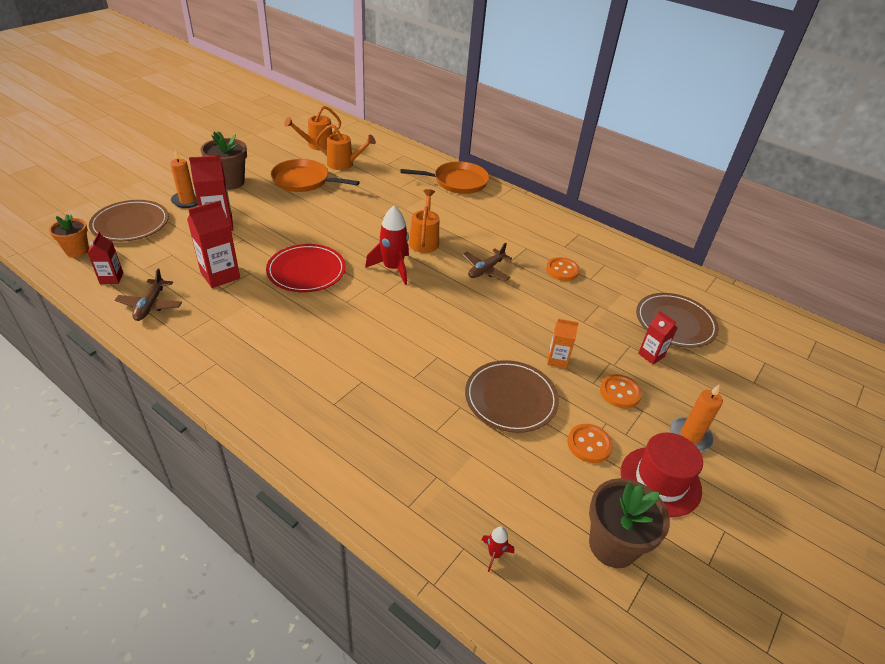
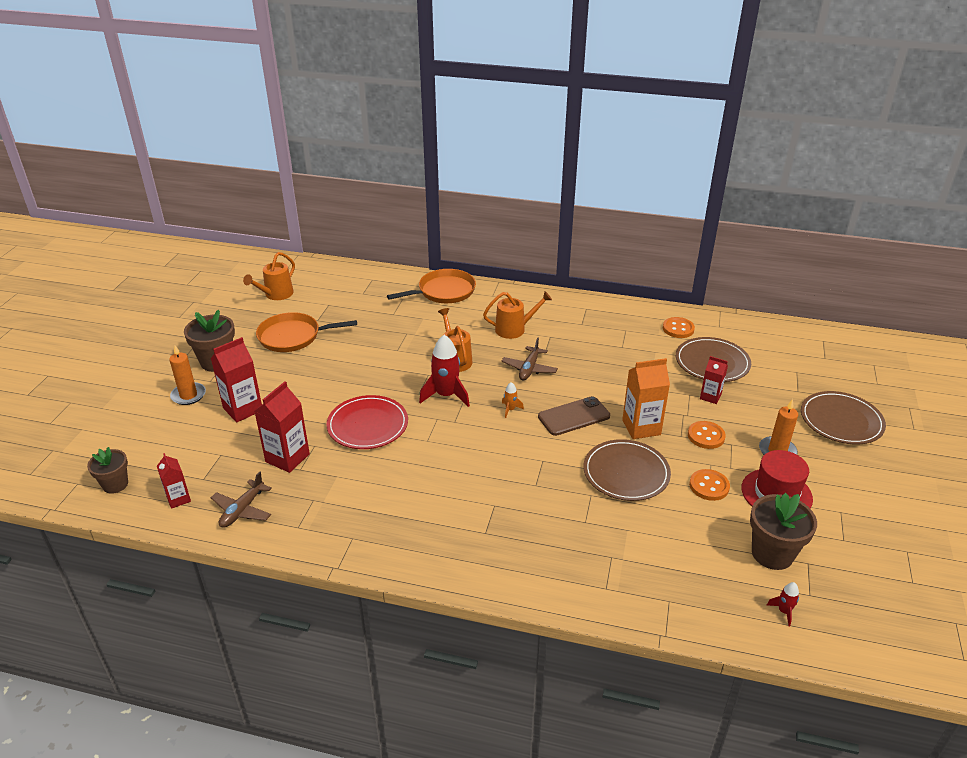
camera: 20 degrees left, 5 degrees down
(77, 250) = (115, 484): orange flower pot -> brown flower pot
(130, 224) = (148, 438): brown plate -> brown plate (841, 421)
(150, 305) = (242, 510): brown plane -> brown plane turned 45 degrees clockwise
(344, 164) = (320, 306): orange watering can -> orange watering can (514, 329)
(441, 300) = (510, 409): none -> orange rocket
(494, 554) = (694, 595): red rocket -> red rocket (784, 611)
(497, 326) = (574, 416): none -> brown phone
(557, 360) = (641, 427): orange carton -> orange carton, size x1.68
(562, 270) = (594, 347): orange button -> orange button (678, 329)

